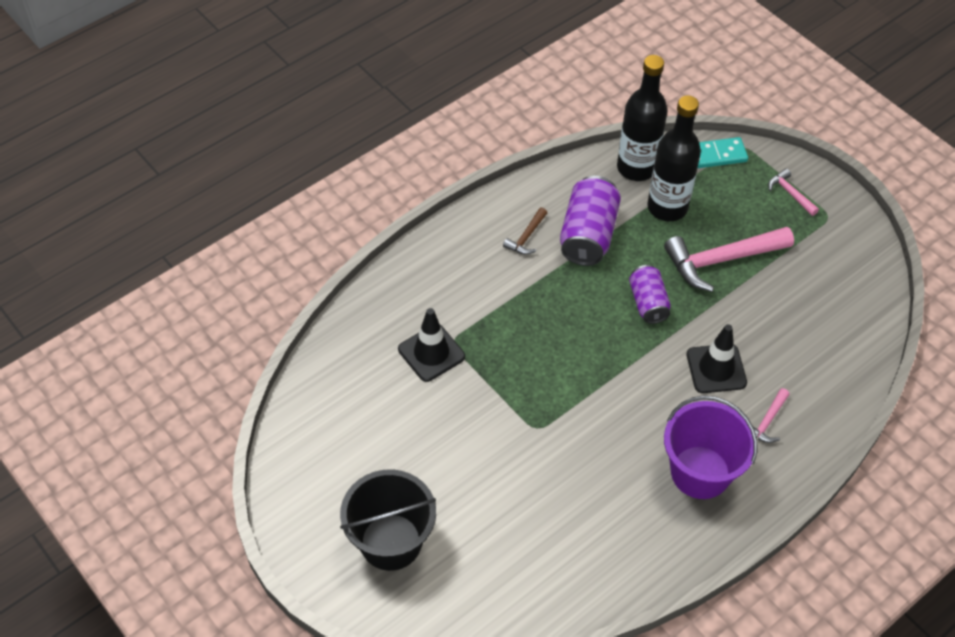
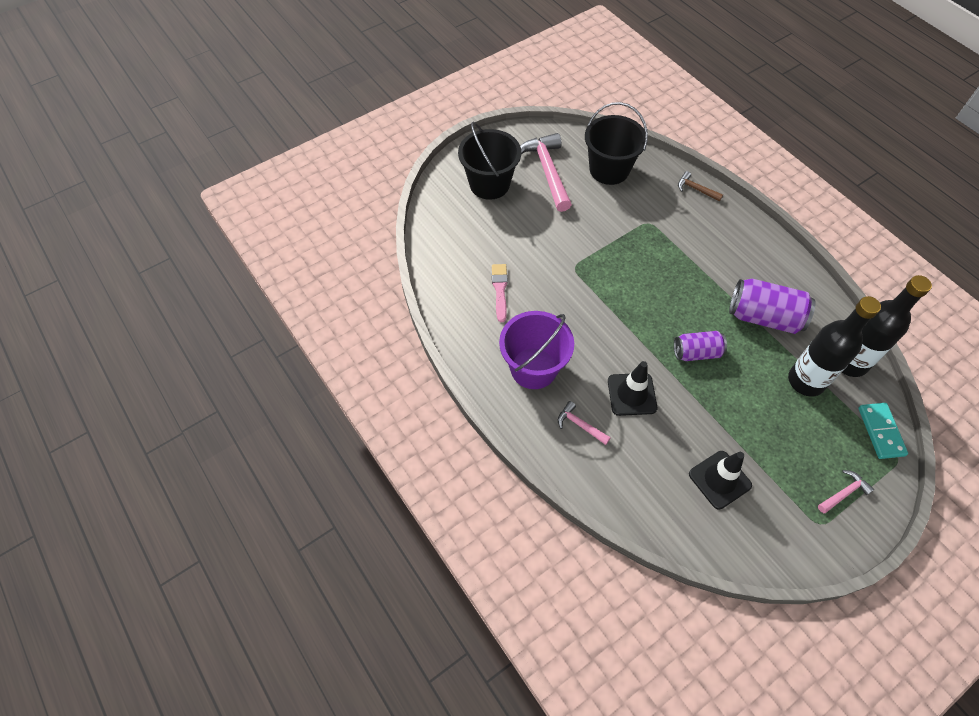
camera: 95 degrees right, 5 degrees up
(357, 385) = (609, 170): none -> black bucket
(431, 353) = (638, 210): black traffic cone -> black traffic cone (719, 479)
(526, 237) = (755, 274): brown hammer -> brown hammer (695, 189)
(585, 517) = (500, 290): none -> pink brush
(721, 260) = (750, 416): pink hammer -> pink hammer (547, 171)

